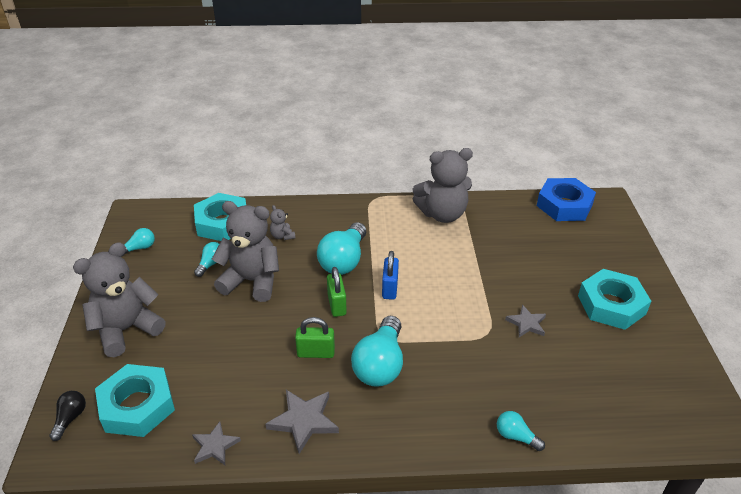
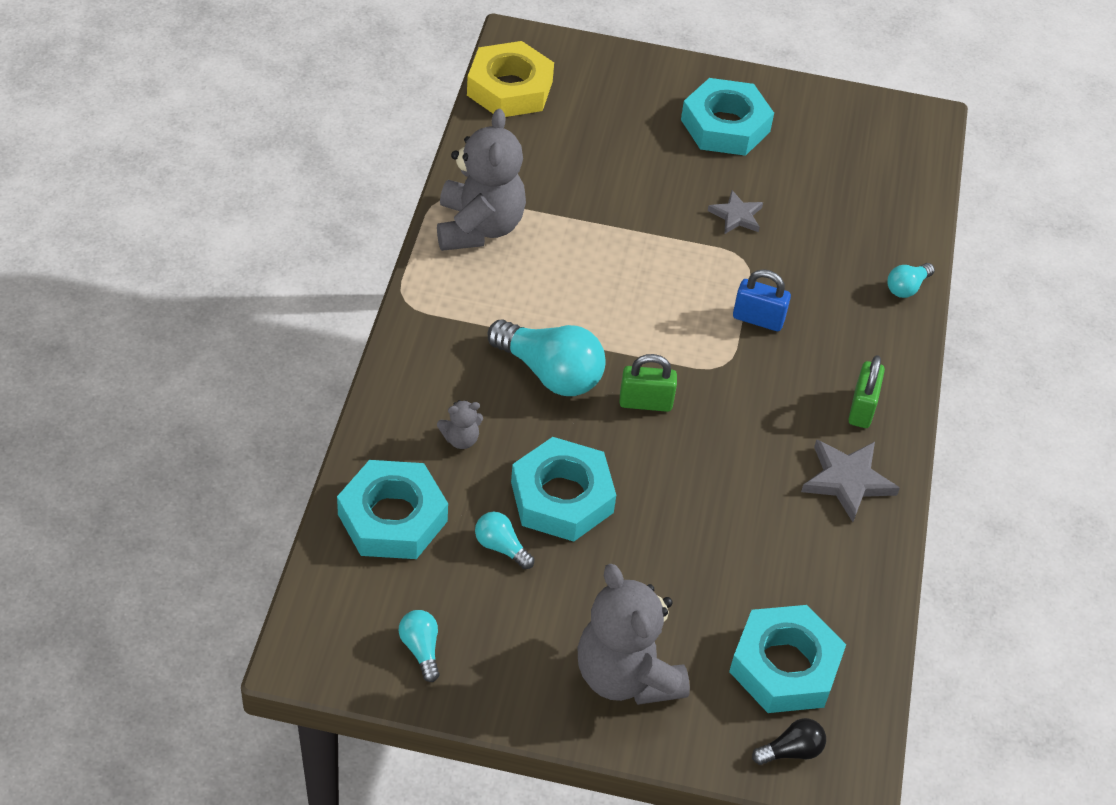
camera: 80 degrees left, 10 degrees up
(70, 418) = (791, 751): black light bulb -> black light bulb turned 135 degrees clockwise
(215, 446) = (869, 581): grey star -> none
(252, 281) = (561, 497): grey teddy bear -> turquoise nut
(316, 353) = (734, 446): green padlock -> green padlock (862, 408)
(380, 364) = (771, 381): turquoise light bulb -> none
(390, 288) = (629, 334): blue padlock -> blue padlock (758, 319)
(564, 205) = (510, 88): blue nut -> yellow nut

